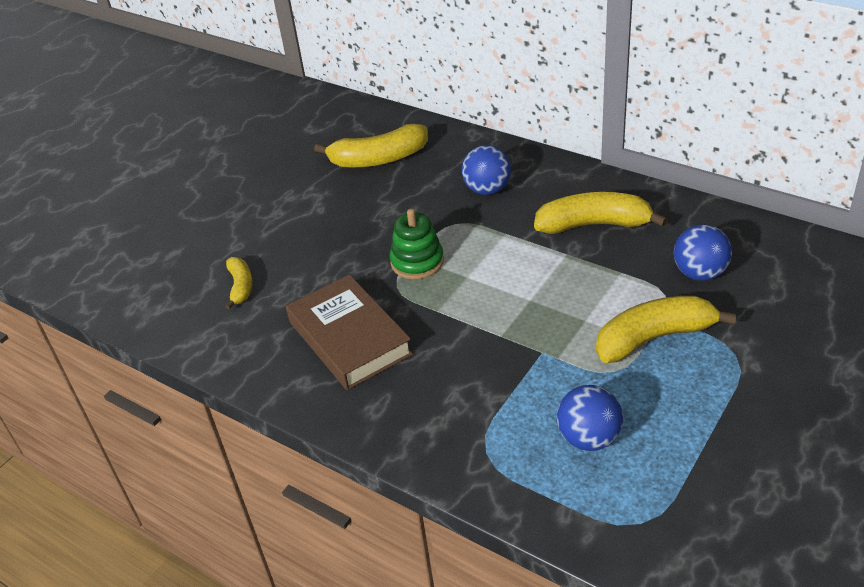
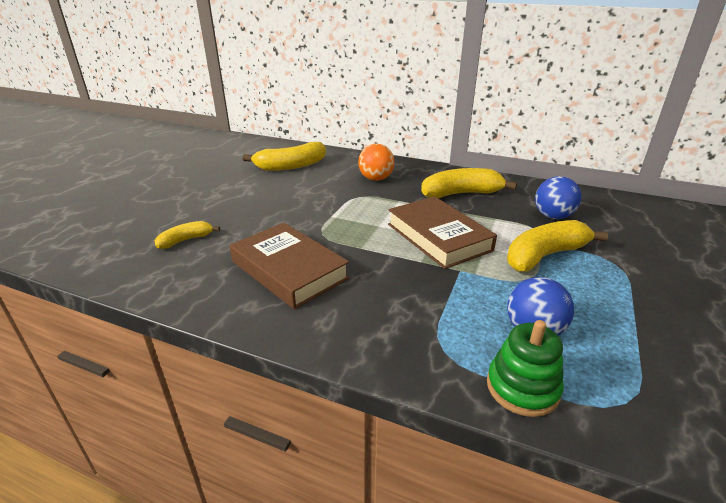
camera: 15 degrees left, 10 degrees down
(240, 286) = (186, 240): yellow banana -> yellow banana turned 105 degrees counterclockwise
(417, 262) = (335, 219): green stacking toy -> green stacking toy (522, 388)
(487, 189) = (376, 179): blue ball -> orange ball
(535, 300) = (438, 237): none -> brown book

